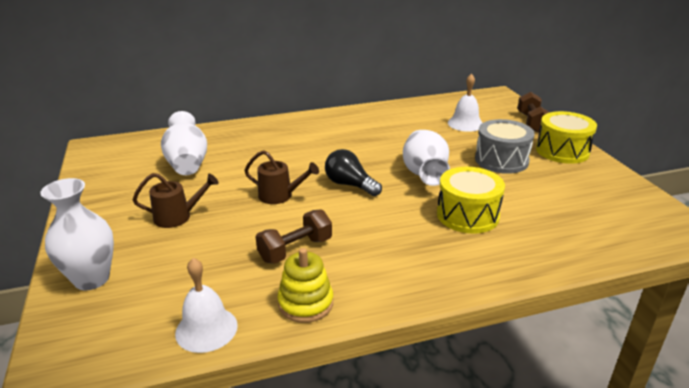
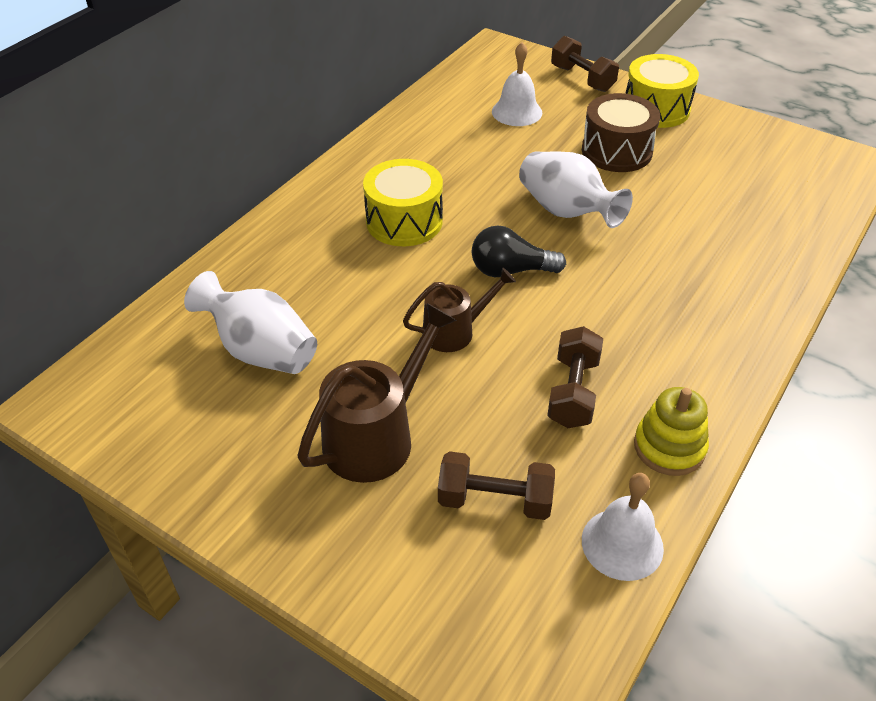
camera: 40 degrees left, 15 degrees up
(92, 279) = (408, 585): white vase -> none
(178, 217) = (377, 435): brown watering can -> brown watering can, size x1.59
(181, 271) = (495, 500): none -> brown dumbbell
(467, 215) = (673, 245): yellow drum -> yellow drum (404, 221)
(501, 160) = (616, 151): grey drum -> brown drum

